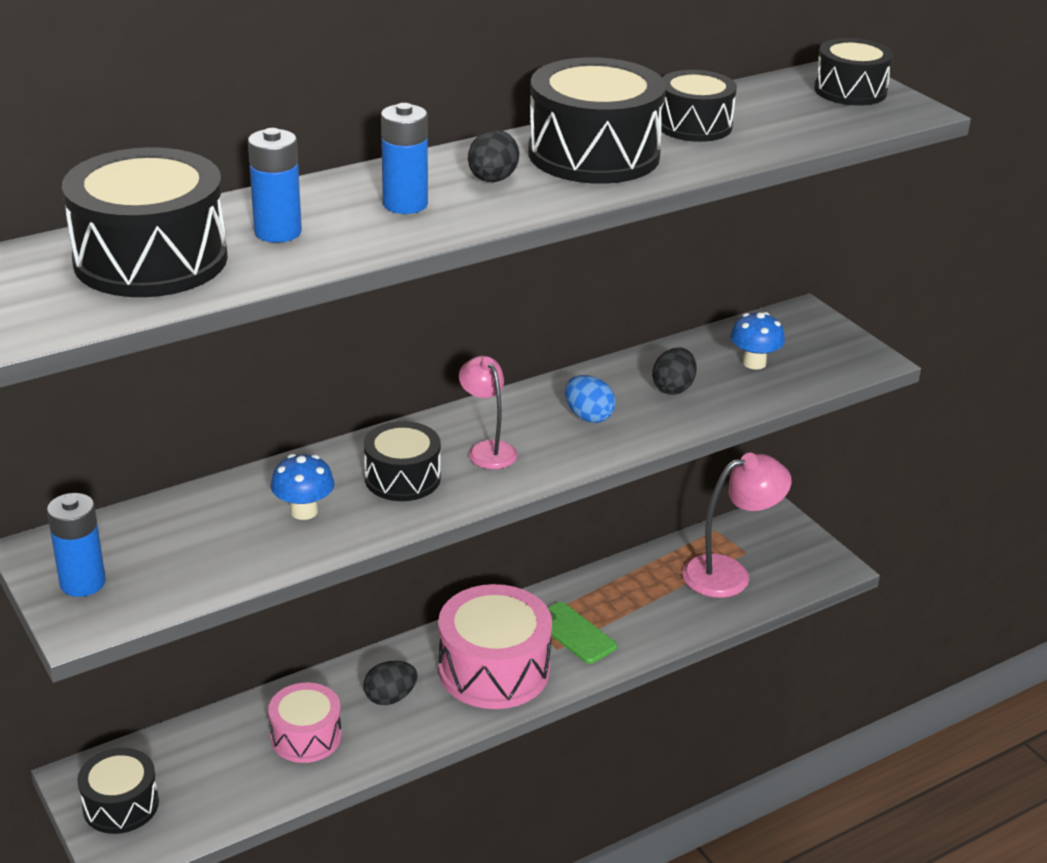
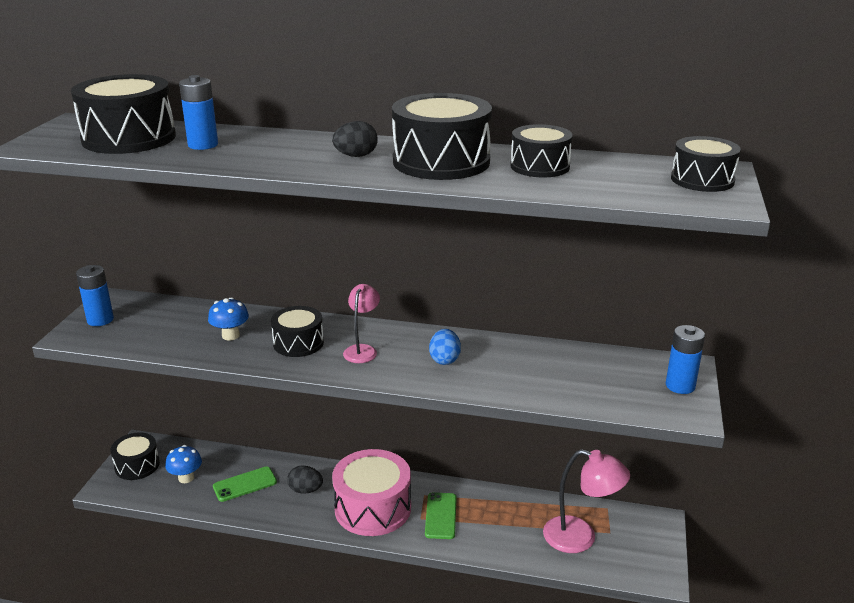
camera: 45 degrees right, 5 degrees down
(306, 737) = (245, 484): pink drum -> green phone
(405, 204) = (286, 152): blue battery -> blue battery (680, 386)
(673, 388) = (521, 368): black egg -> none
(754, 363) = (599, 378): blue mushroom -> blue mushroom (186, 478)

